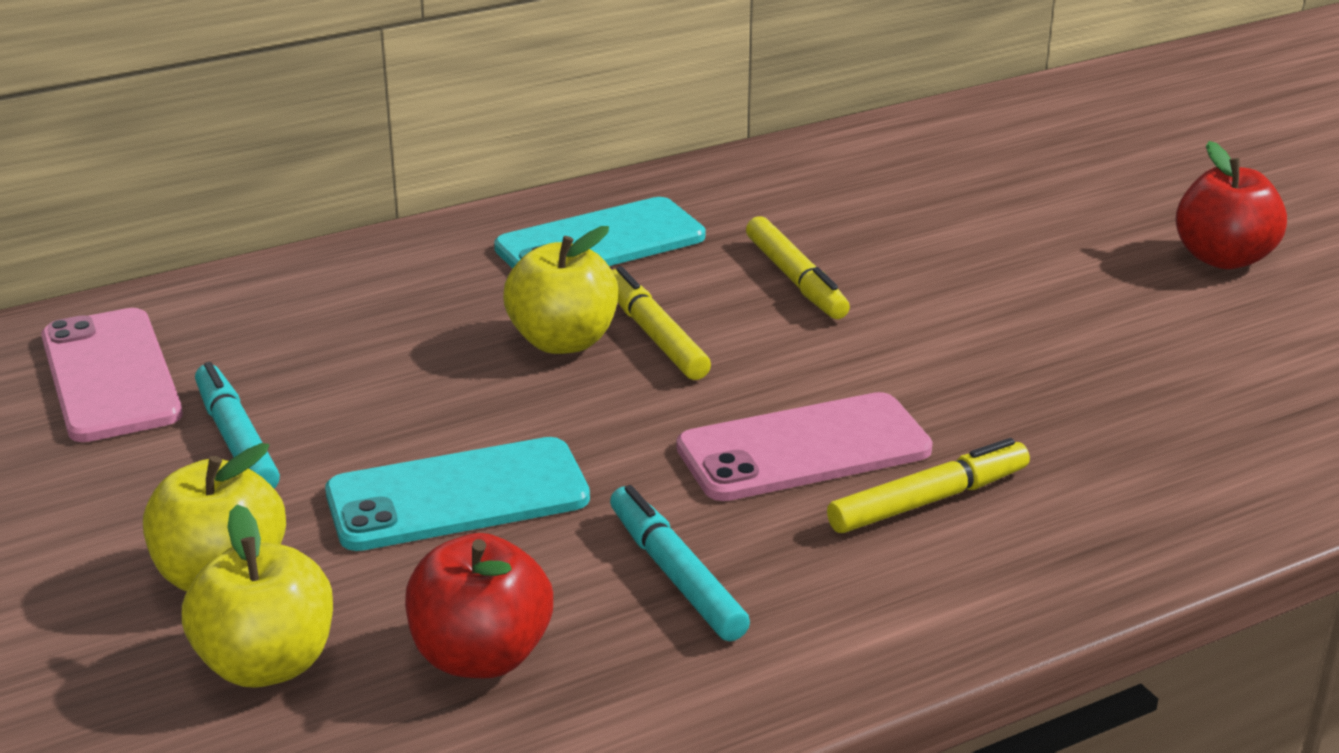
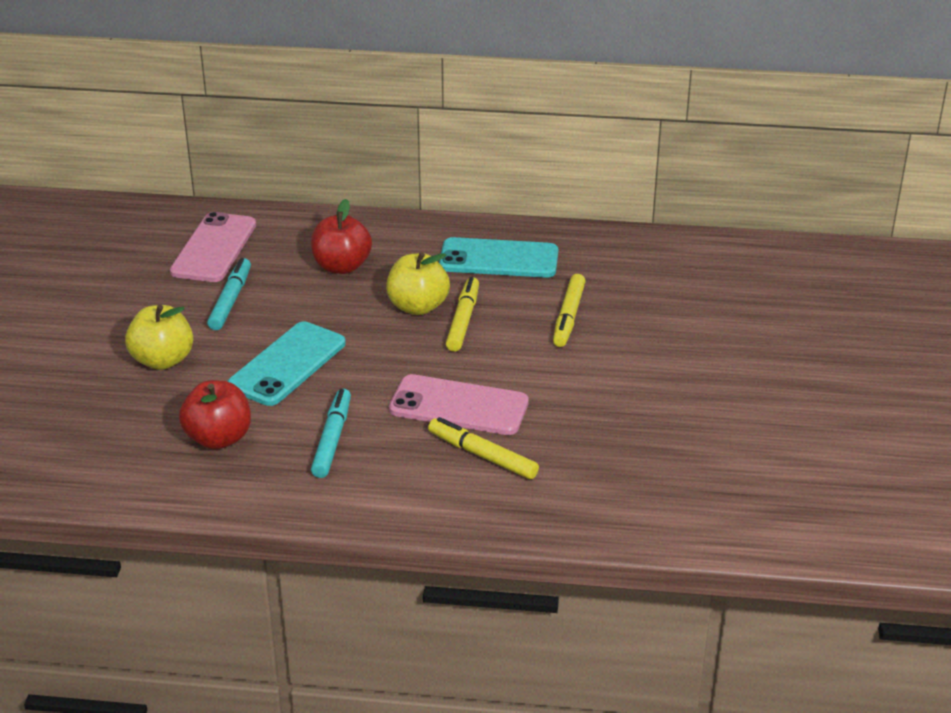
camera: 35 degrees right, 5 degrees up
(267, 664) = (141, 405): yellow apple -> none
(457, 496) = (287, 364): turquoise phone -> turquoise phone turned 75 degrees counterclockwise
(929, 501) = (482, 455): yellow marker -> yellow marker turned 150 degrees counterclockwise
(1223, 258) = (818, 394): red apple -> red apple (342, 266)

